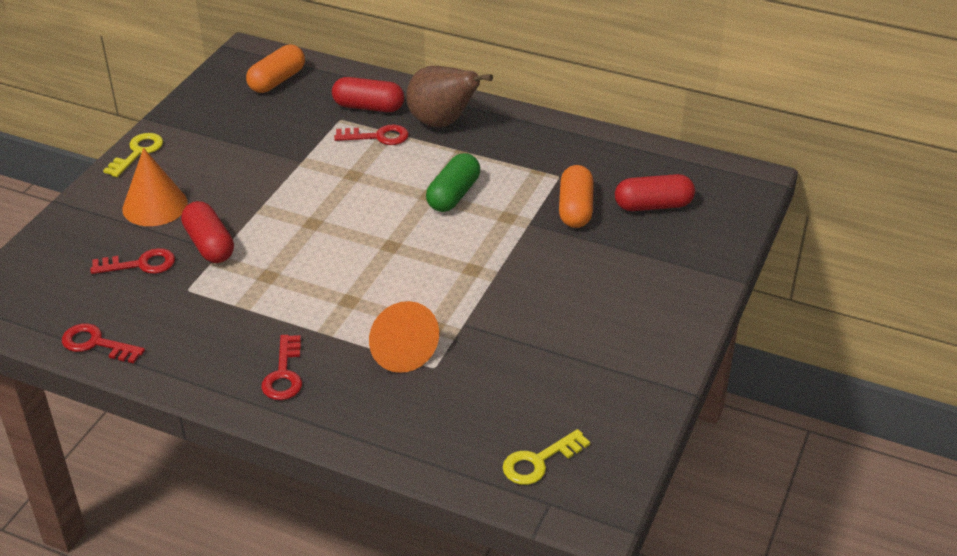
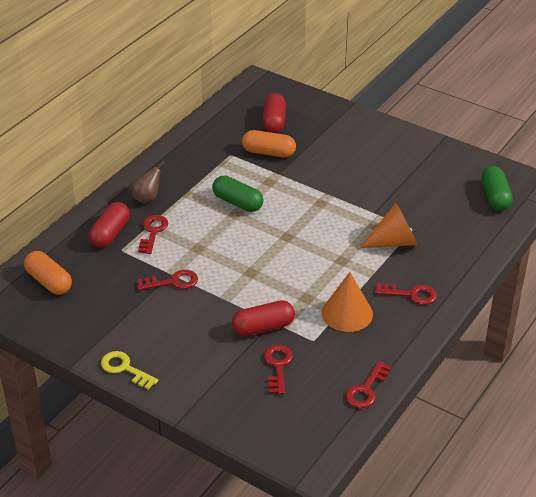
camera: 80 degrees left, 0 degrees up
(155, 206) = (204, 358): orange cone -> orange cone (347, 313)
(286, 164) = (172, 282): none -> red key
(442, 123) = (147, 199): brown pear -> brown pear, size x0.58
(539, 461) = (495, 197): yellow key -> green capsule

